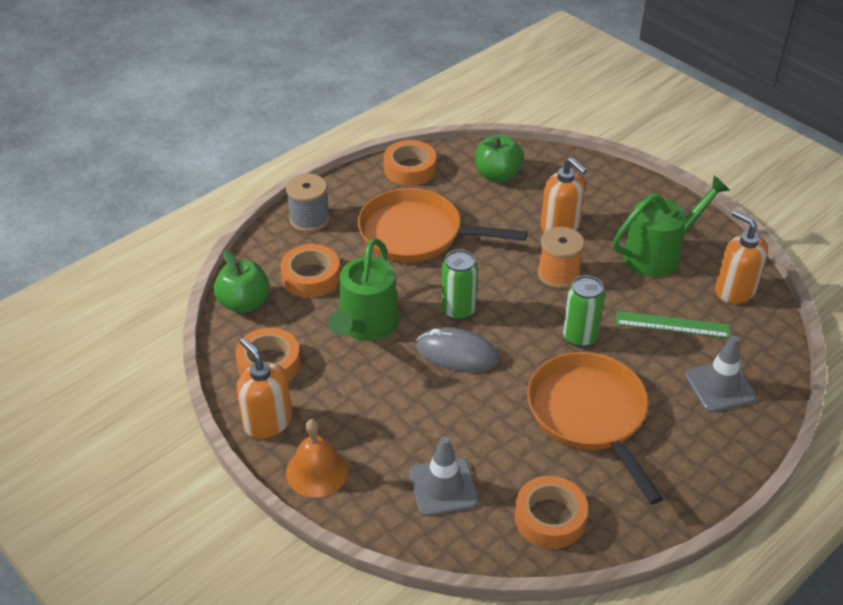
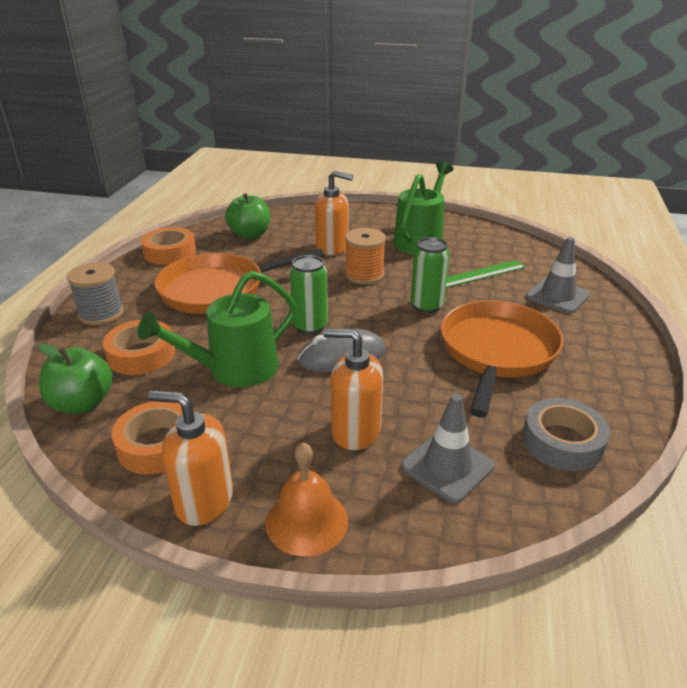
camera: 35 degrees left, 10 degrees down
(366, 325) = (234, 369): green watering can -> green watering can turned 75 degrees clockwise
(550, 518) = (562, 442): orange tape -> grey tape
(590, 415) = (497, 352): orange pan -> orange pan turned 75 degrees clockwise
(734, 290) = (493, 242): orange soap dispenser -> orange soap dispenser (355, 431)

